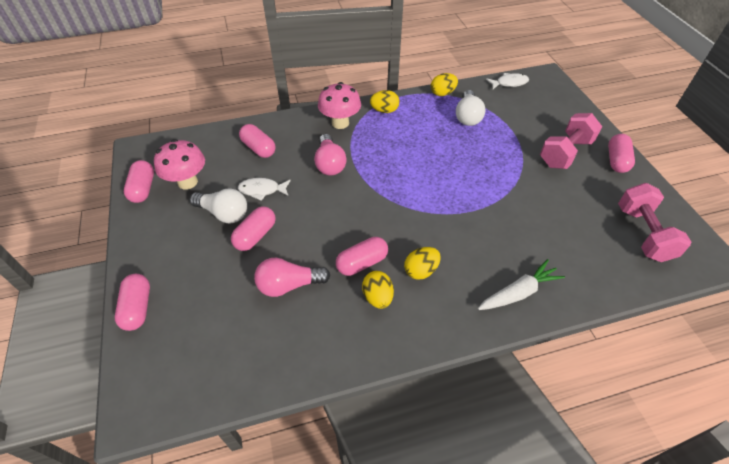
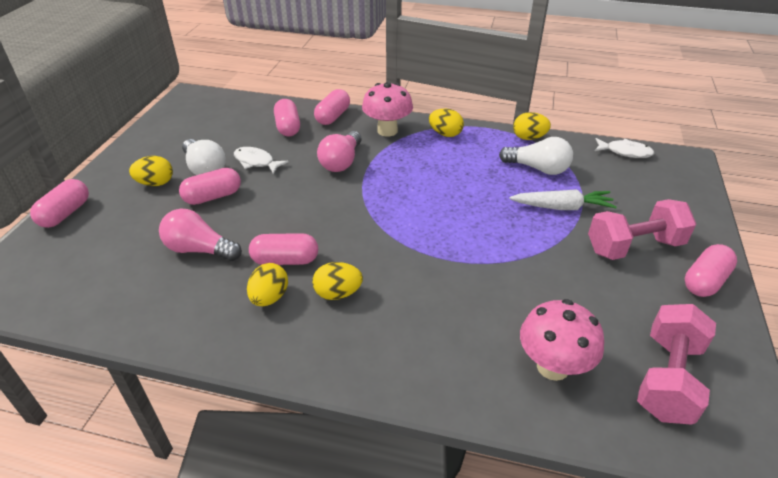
camera: 30 degrees right, 10 degrees down
(143, 189) = (161, 126): pink capsule -> pink capsule (333, 116)
(187, 182) = (201, 133): pink mushroom -> pink mushroom (552, 366)
(193, 245) = (155, 183): none -> yellow egg
(467, 116) = (538, 168): white light bulb -> white light bulb turned 105 degrees counterclockwise
(518, 292) = (428, 365): white carrot -> white carrot (562, 207)

